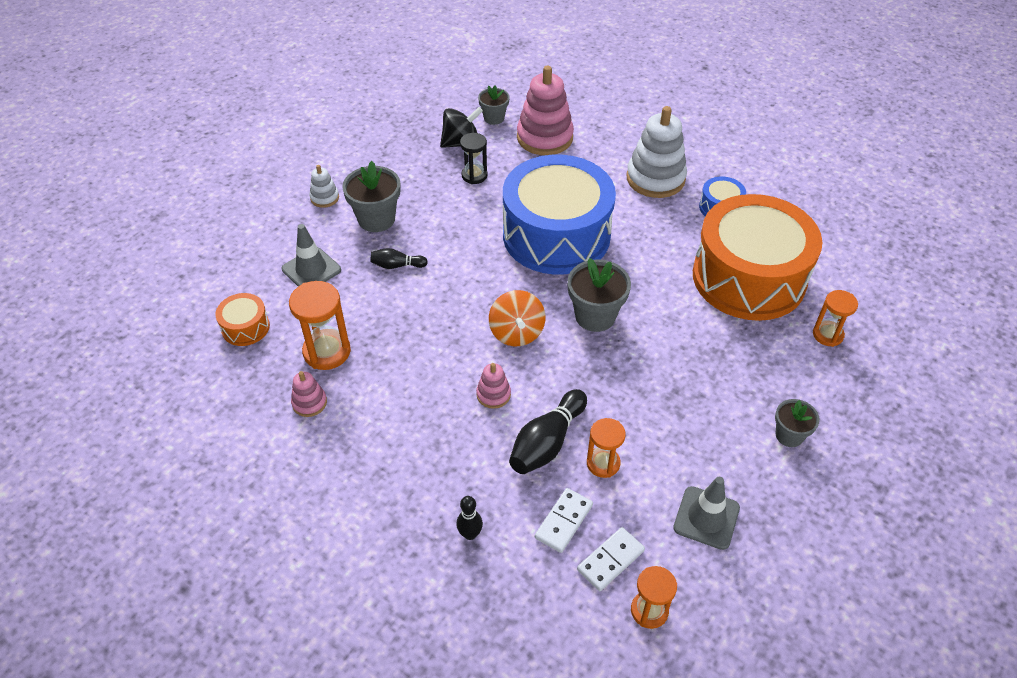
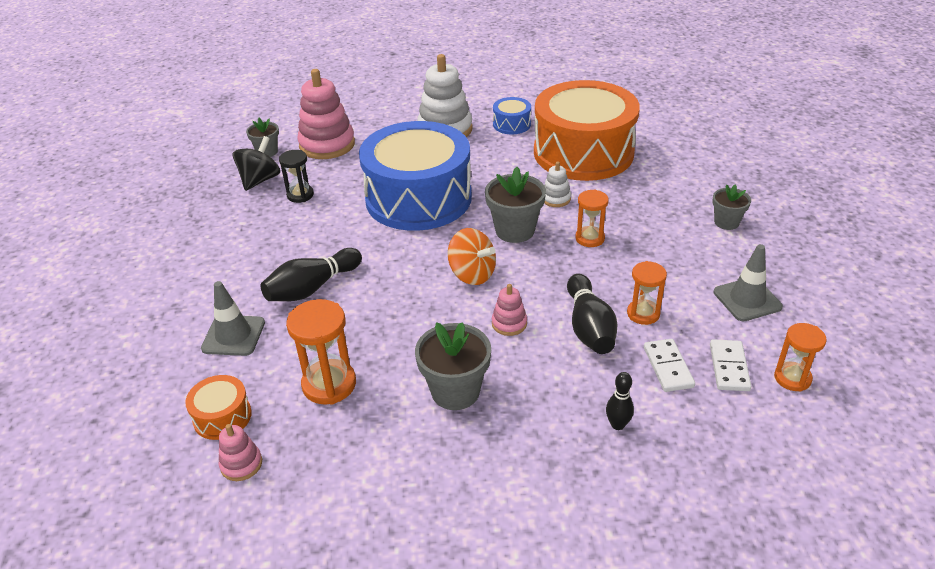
camera: 40 degrees left, 10 degrees down
(309, 403) = (363, 431): pink stacking toy -> pink stacking toy (241, 464)
(324, 198) = (177, 278): white stacking toy -> white stacking toy (556, 199)
(376, 219) = (250, 267): grey flower pot -> grey flower pot (455, 391)
(397, 265) = (312, 288): black bowling pin -> black bowling pin, size x1.79
(827, 335) = (671, 157): orange hourglass -> orange hourglass (590, 238)

